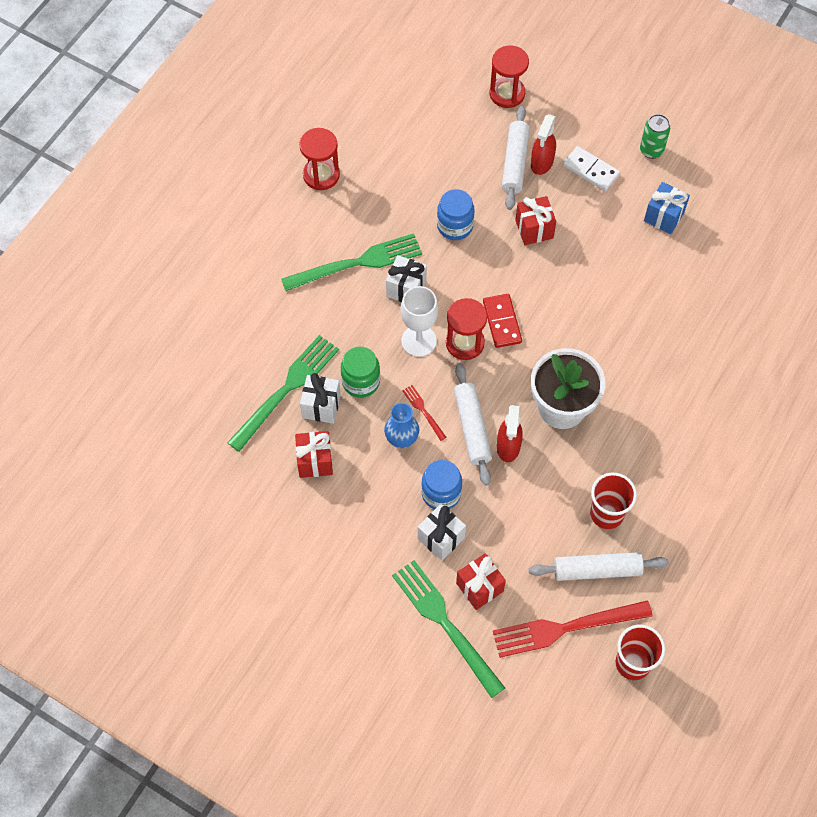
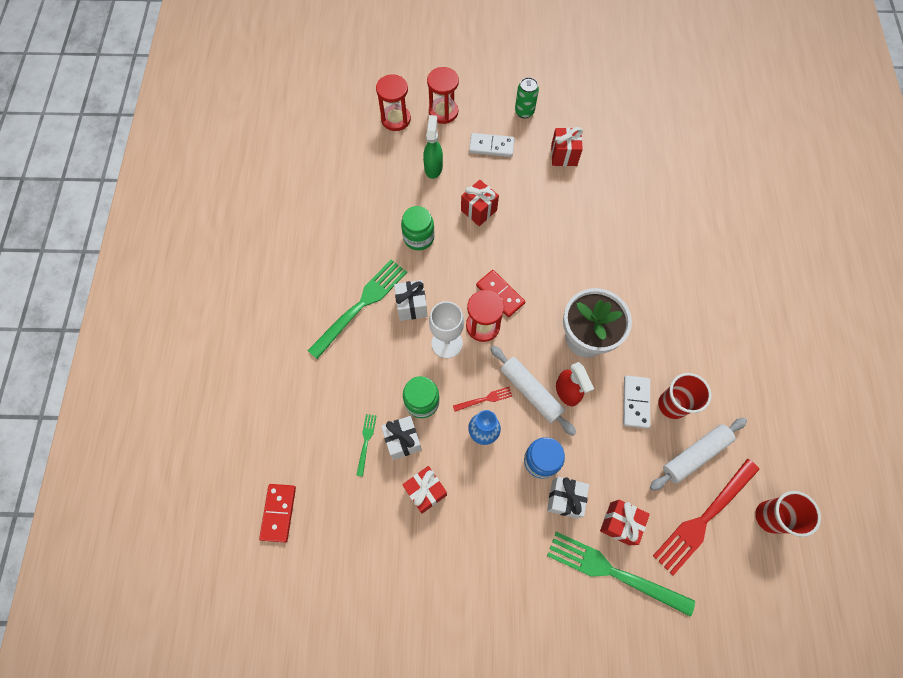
camera: 30 degrees left, 5 degrees up
(172, 408) = (279, 513): none -> red domino
(287, 389) = (366, 441): green fork -> green fork, size x0.45
(321, 175) = (290, 249): red hourglass -> red hourglass (443, 112)
(423, 411) = (485, 399): red fork -> red fork turned 135 degrees clockwise
(455, 226) = (418, 237): blue jar -> green jar
(515, 162) = (433, 167): white rolling pin -> green spray bottle
(542, 163) = (453, 158): red spray bottle -> none
(571, 492) = (635, 402): none -> white domino
(663, 217) = (564, 155): blue gift -> red gift

